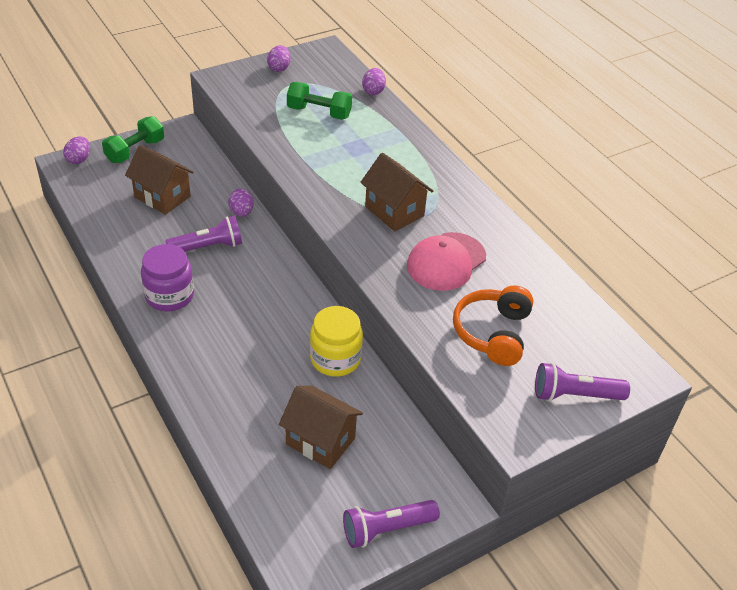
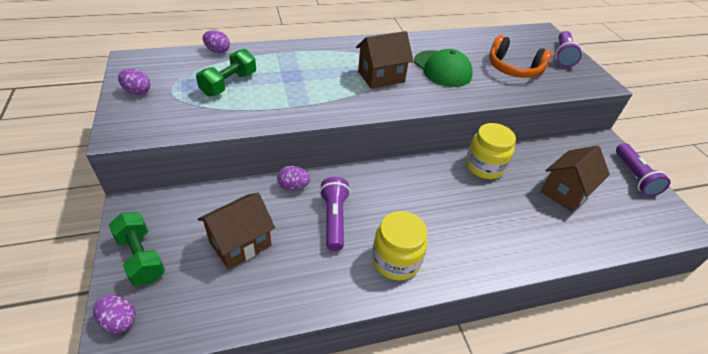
camera: 75 degrees left, 0 degrees up
(169, 296) = (396, 260): purple jar -> yellow jar
(446, 262) = (442, 69): pink cap -> green cap

